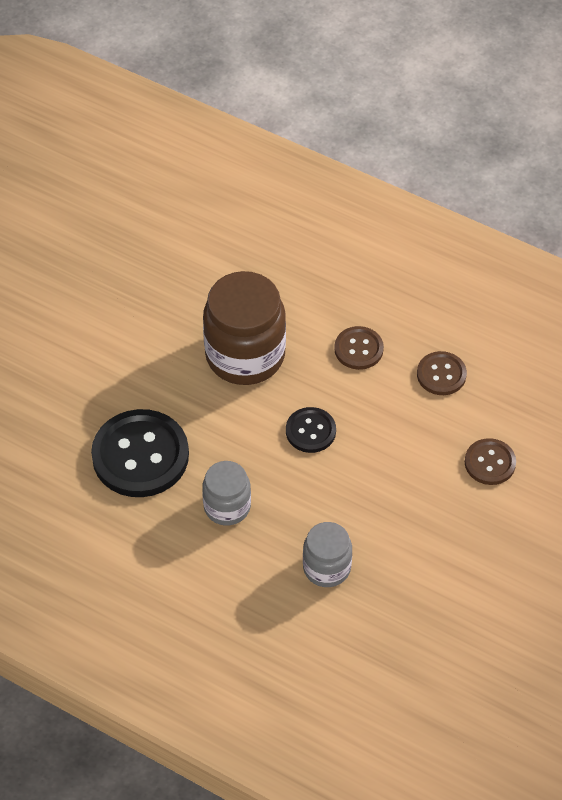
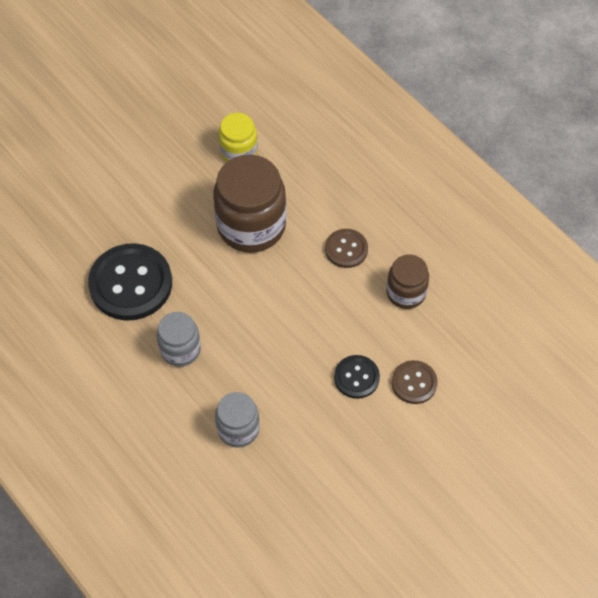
camera: 20 degrees right, 5 degrees up
(196, 282) = (239, 152): none -> yellow jar
(310, 431) = (276, 307): black button -> black button (356, 377)
(441, 374) = (406, 293): brown button -> brown jar

